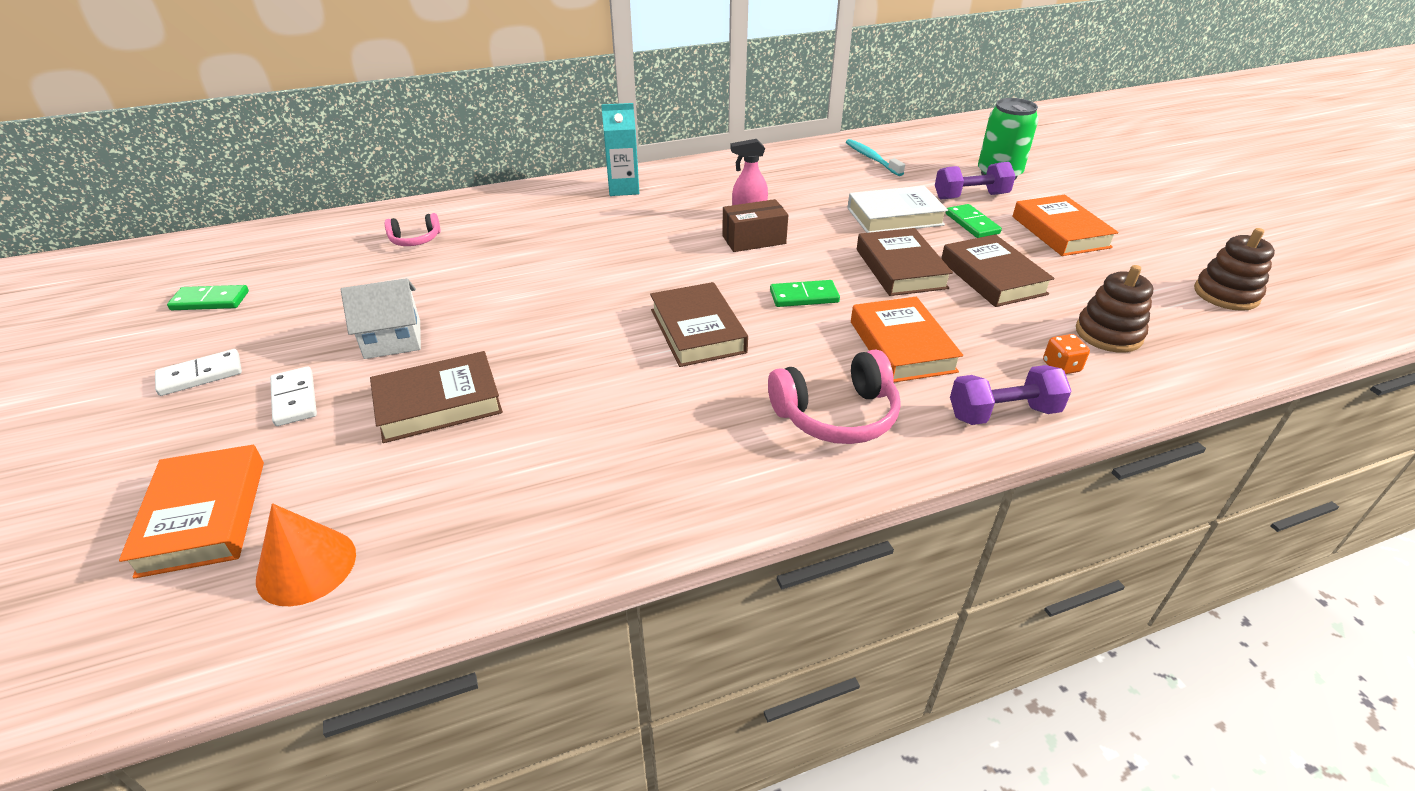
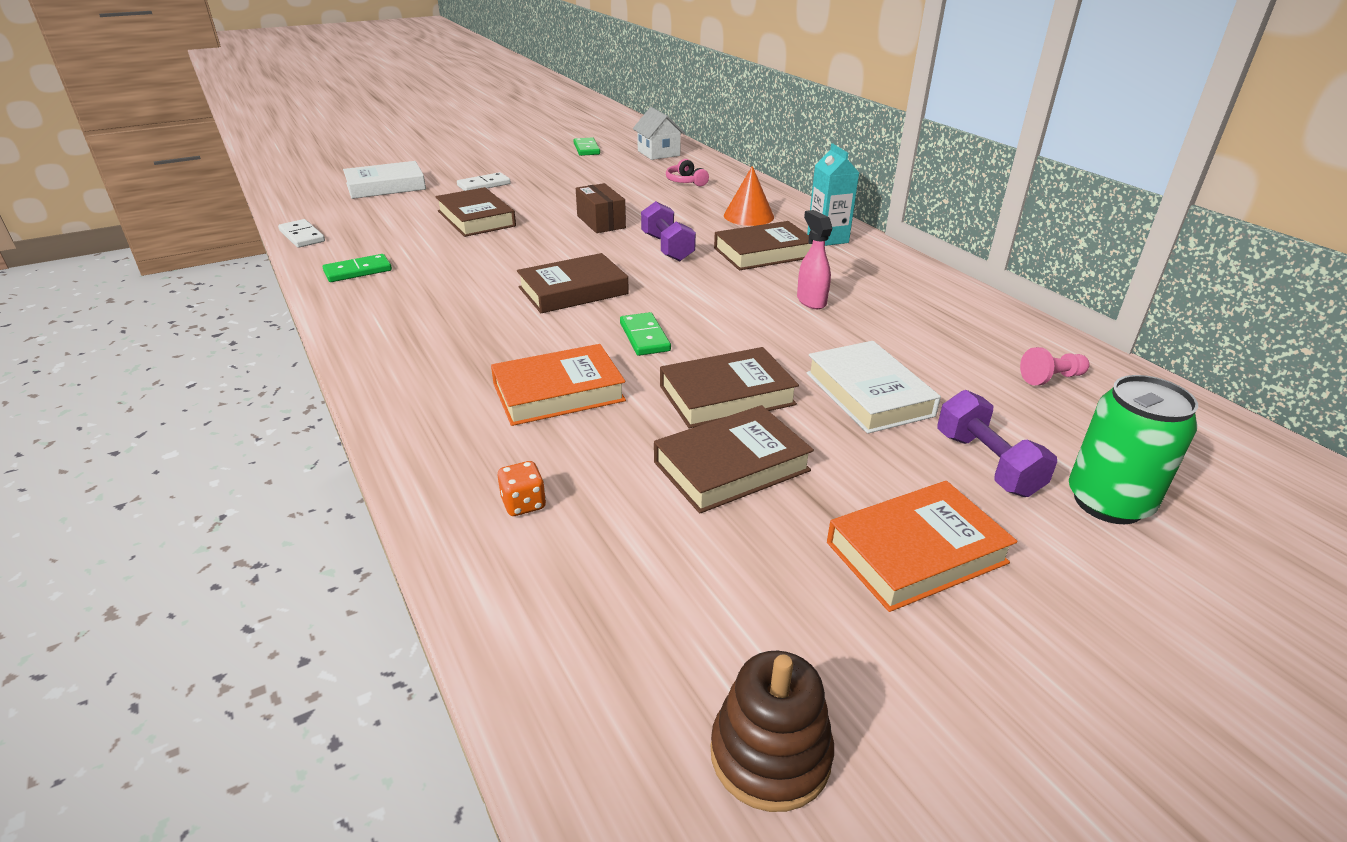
camera: 80 degrees right, 5 degrees down
(200, 375) = (508, 162): white domino -> white domino (302, 236)
(204, 516) = (386, 186): orange book -> white book
(306, 566) = (340, 212): orange cone -> orange cone (748, 216)
(392, 339) = (549, 196): white house -> white house (658, 153)
(642, 221) = (763, 252): none -> brown book
(754, 240) = (753, 306): brown box -> brown box (601, 222)
(836, 415) = (446, 357): pink headphones -> none
(872, 158) = (1051, 378): turquoise toothbrush -> pink pawn
(971, 224) = (888, 459): green domino -> green domino (358, 271)
(1003, 413) = (437, 450): purple dumbbell -> purple dumbbell (667, 248)
(1108, 334) = (605, 560): brown stacking toy -> none

